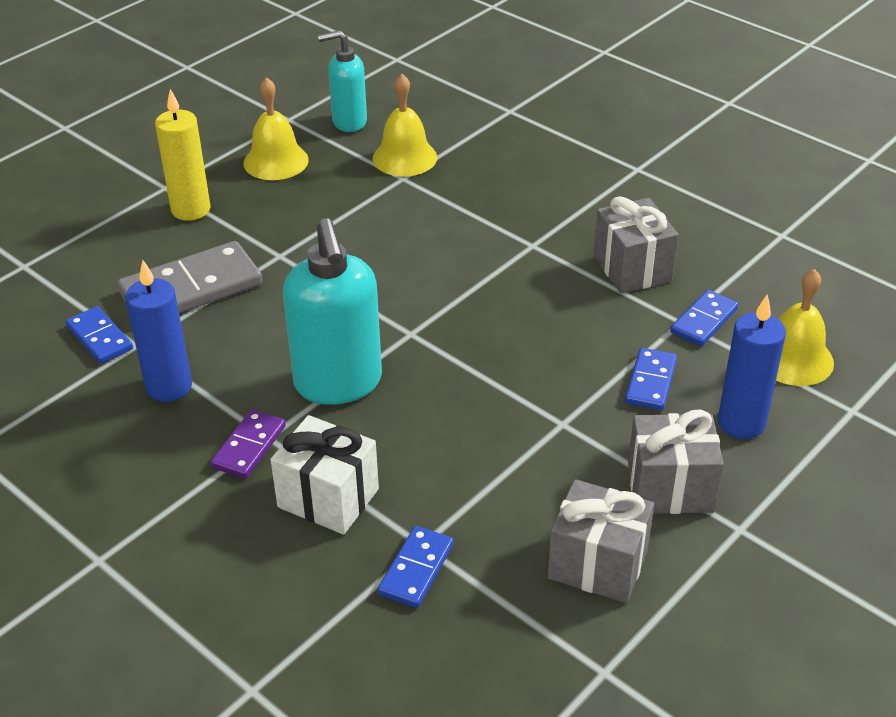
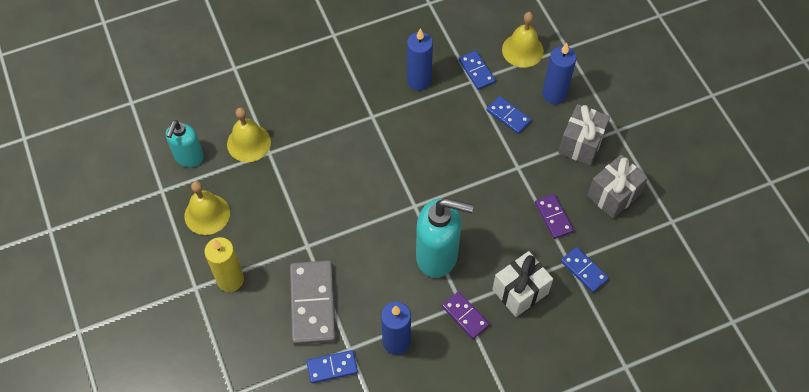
camera: 65 degrees left, 20 degrees up
(496, 496) = (553, 217): none -> purple domino
(632, 268) = (419, 81): grey gift -> blue candle

